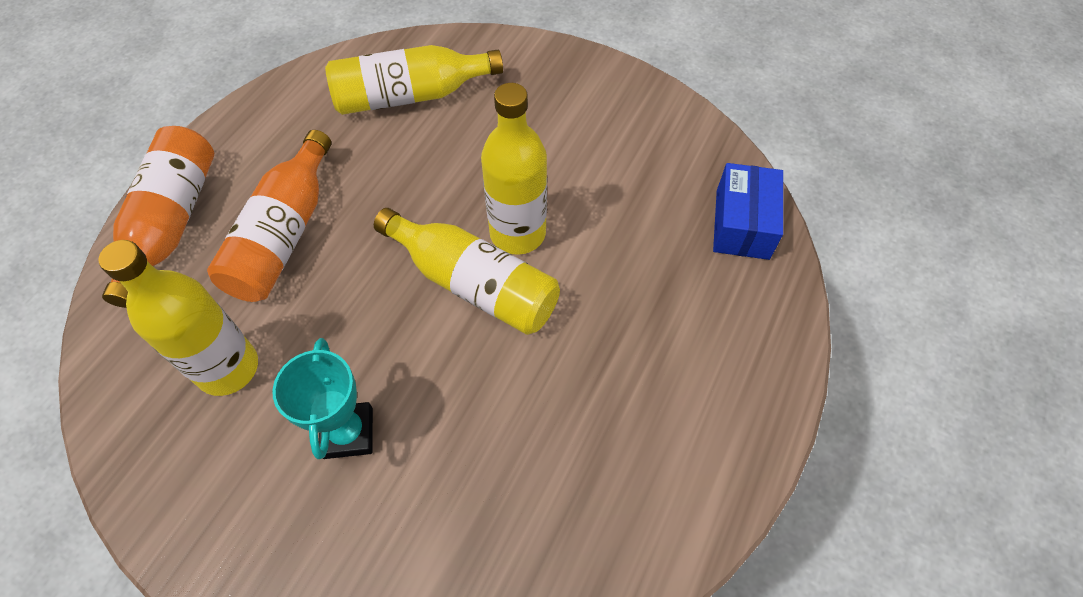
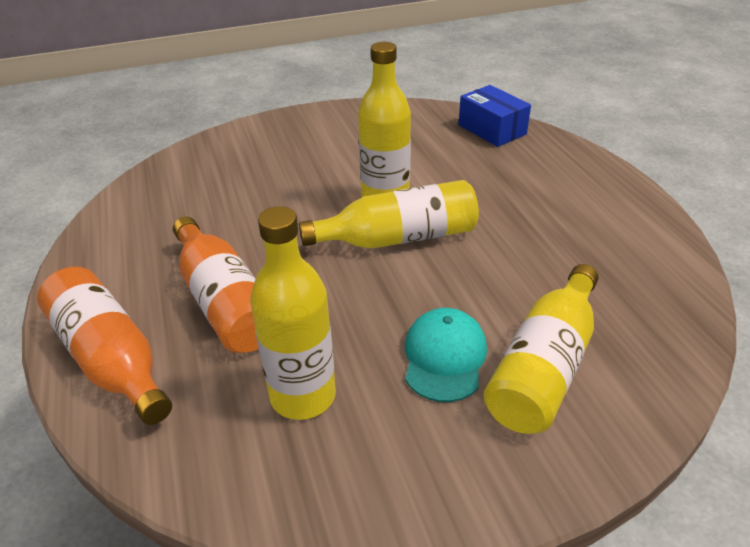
camera: 45 degrees left, 20 degrees down
(348, 433) = (444, 357): turquoise trophy -> turquoise cap
(410, 96) = (205, 186): yellow bottle -> yellow bottle (544, 367)

